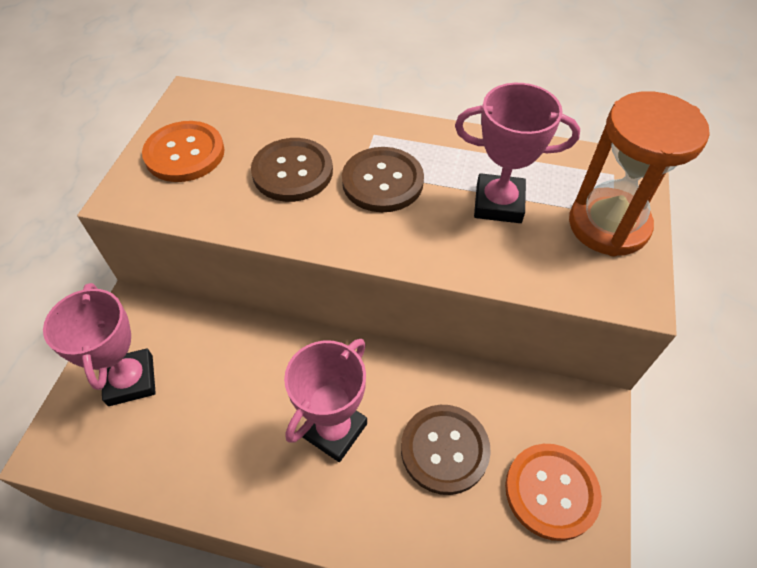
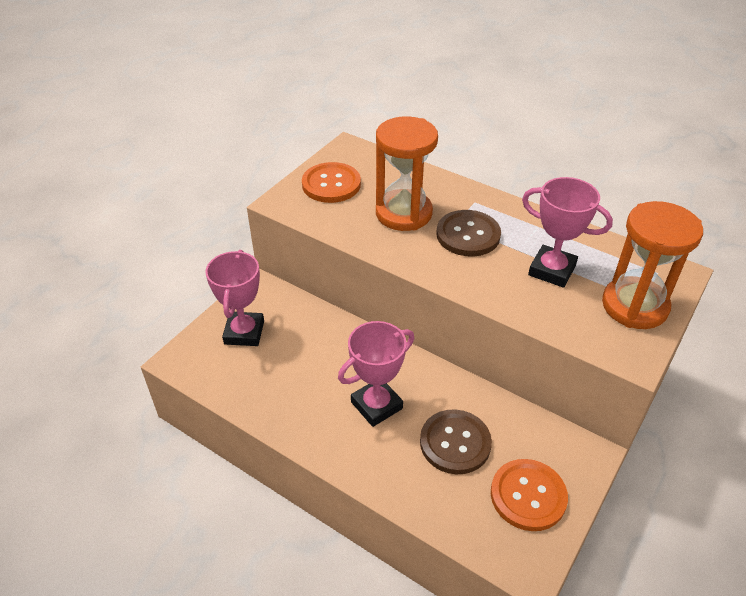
camera: 20 degrees right, 10 degrees down
(292, 172) = (403, 213): brown button -> orange hourglass

